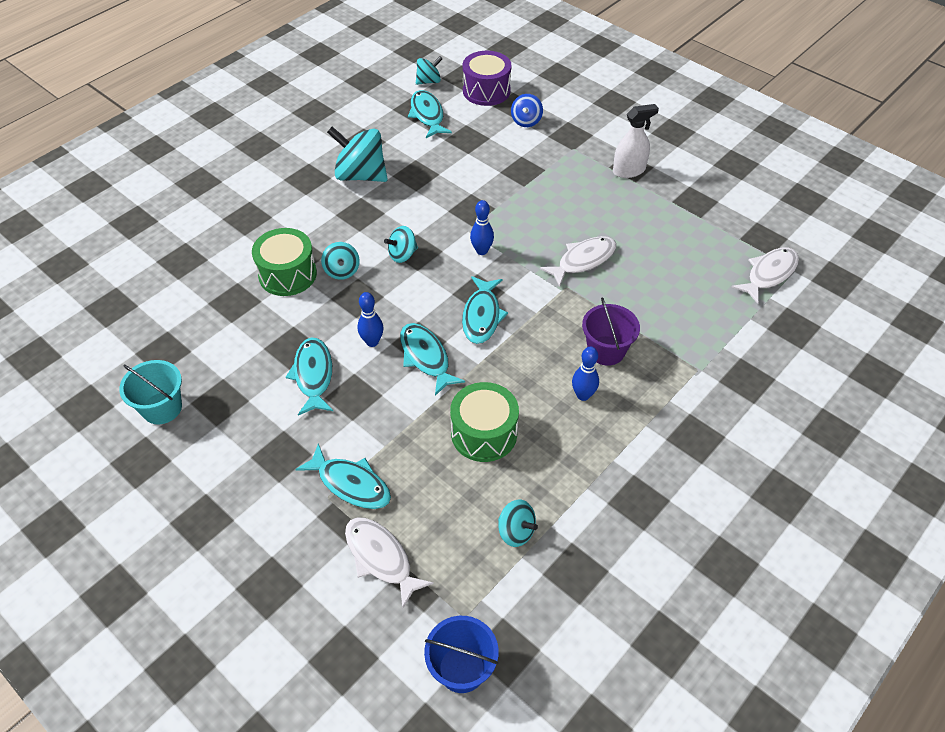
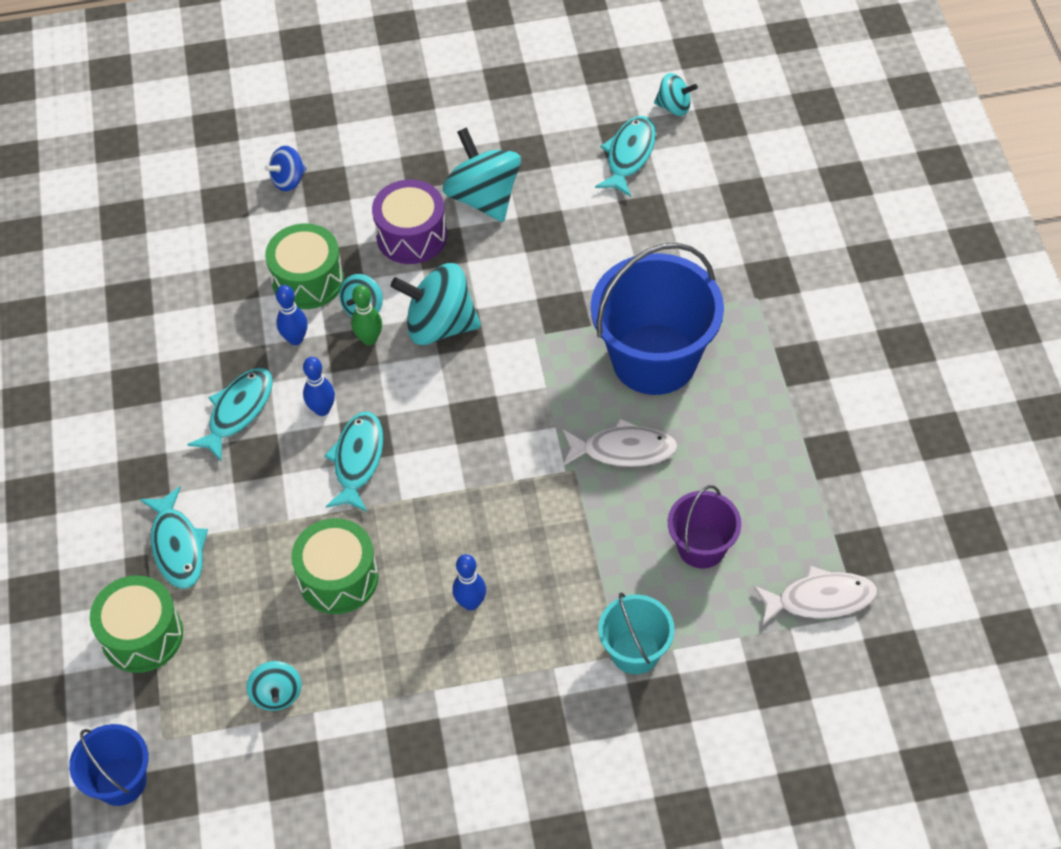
camera: 40 degrees right, 5 degrees up
(162, 408) = (83, 360): turquoise bucket -> turquoise bucket (635, 651)
(364, 285) = (369, 339): none -> green bowling pin
(381, 558) = (142, 635): white fish -> green drum
(402, 255) = (439, 325): turquoise spinning top -> turquoise spinning top, size x1.85
(481, 251) = (525, 371): blue bowling pin -> blue bowling pin (295, 339)
(482, 316) = (454, 449): turquoise fish -> none
(486, 91) = (730, 157): purple drum -> purple drum (411, 236)
(526, 121) = (737, 227): blue spinning top -> blue spinning top (288, 180)
(550, 206) = (654, 359): none -> blue bucket
(606, 350) = (543, 570): purple bucket -> purple bucket (701, 547)
(629, 170) = (794, 366): white spray bottle -> none

